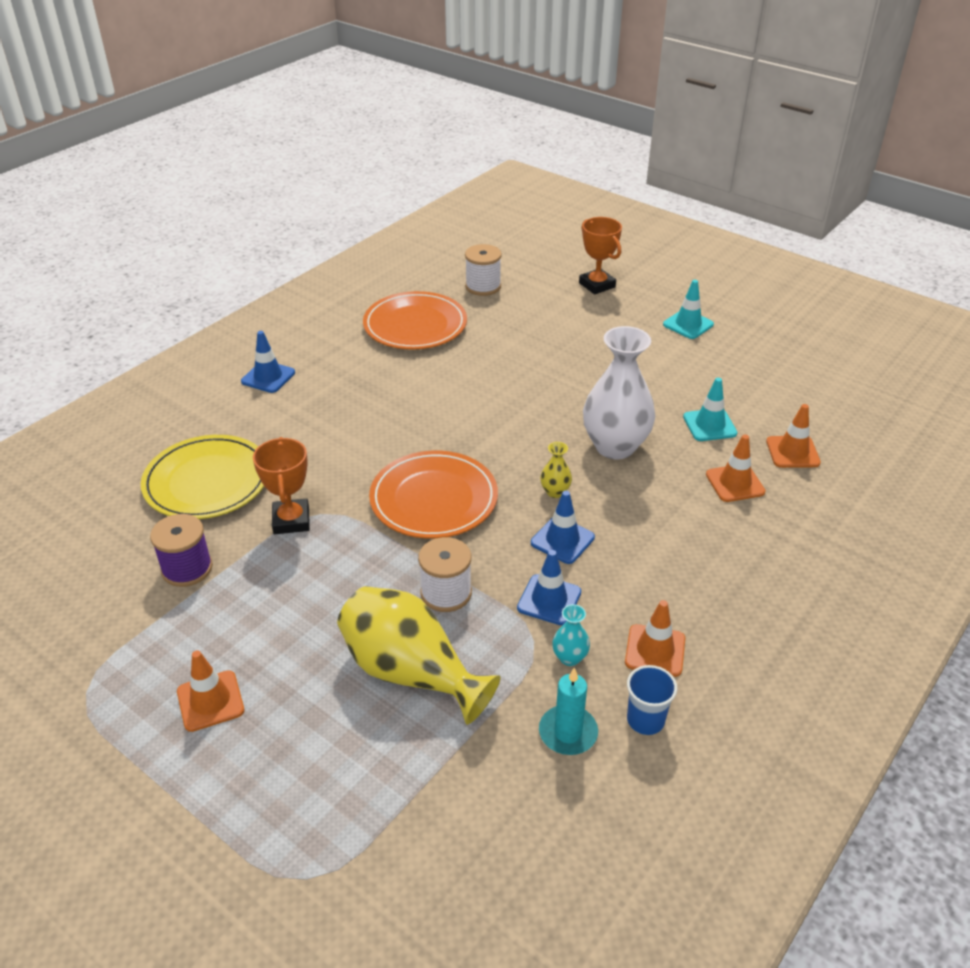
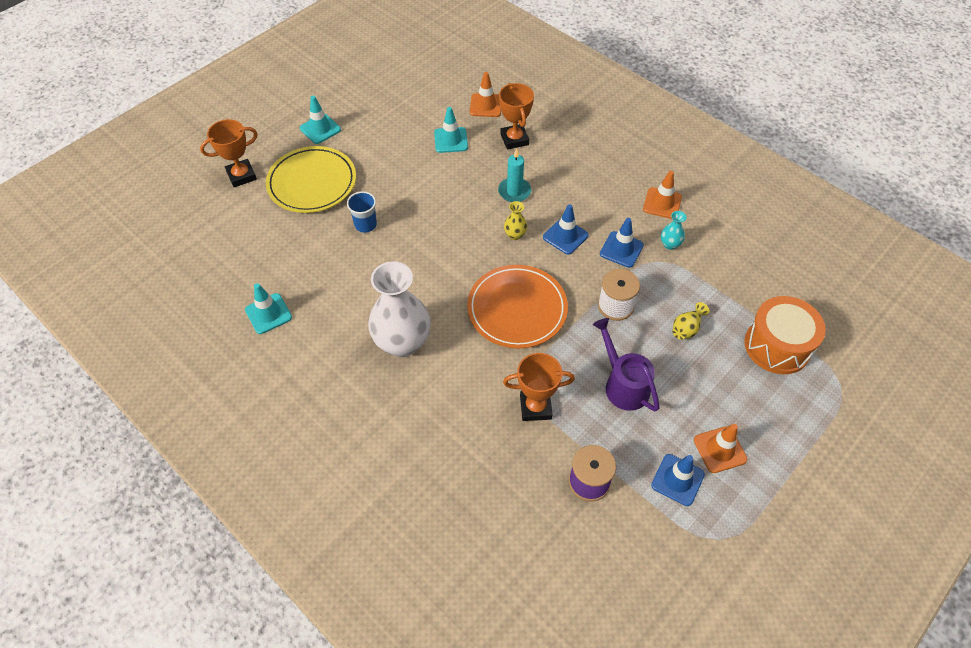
camera: 85 degrees left, 15 degrees up
(207, 482) = (480, 478): yellow plate -> yellow plate (312, 183)
(268, 377) = (326, 438): blue traffic cone -> blue traffic cone (677, 480)
(319, 600) = (622, 384): none -> purple watering can
(382, 790) = (777, 346): none -> orange drum
(411, 672) = (686, 328): yellow vase -> yellow vase, size x0.42
(415, 325) = (268, 313): orange plate -> turquoise traffic cone
(483, 286) = (216, 257): white spool -> none
(568, 732) = (726, 252): turquoise candle -> turquoise candle (514, 191)
(615, 446) = (468, 195): white vase -> white vase (402, 343)
(645, 720) = (713, 215): blue cup -> blue cup (365, 225)
(735, 483) = (514, 139): orange traffic cone -> orange trophy

